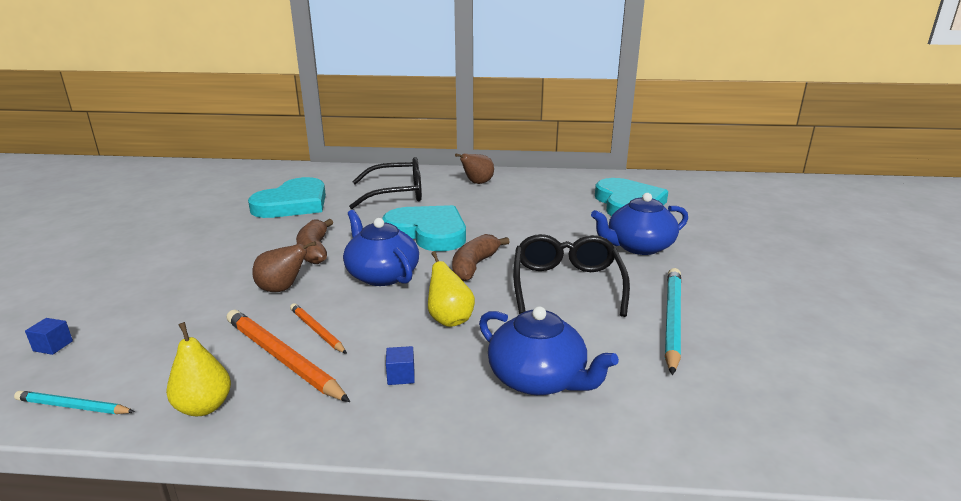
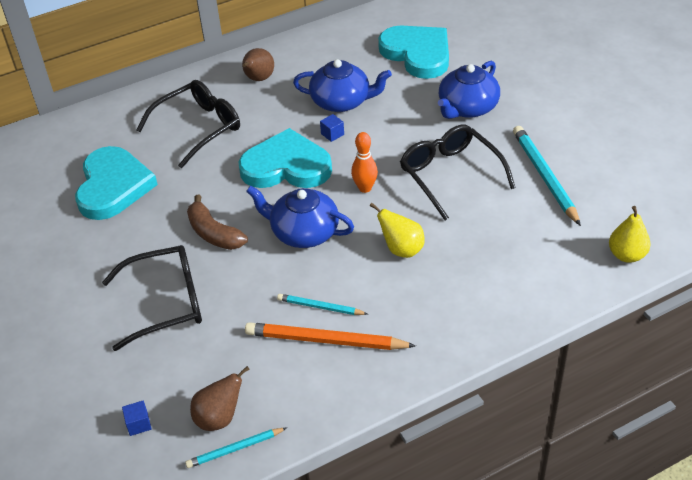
camera: 30 degrees left, 20 degrees up
(204, 407) = (323, 400): yellow pear -> yellow pear (626, 255)
(213, 277) = (166, 303): none -> black glasses
(282, 289) = (242, 285): brown pear -> brown pear (219, 418)
(317, 330) = (320, 307): orange pencil -> turquoise pencil
(401, 376) = (420, 311): blue cube -> blue cube (332, 134)
(474, 266) = (365, 188): brown banana -> orange bowling pin
(538, 379) = (504, 268): blue teapot -> blue teapot (342, 101)

